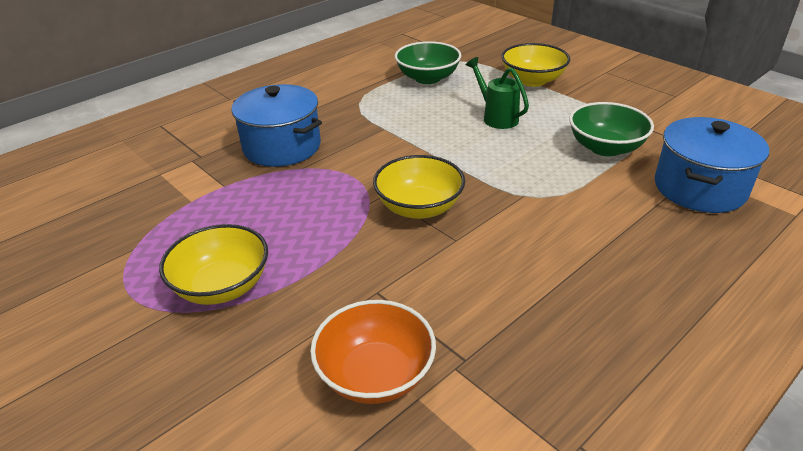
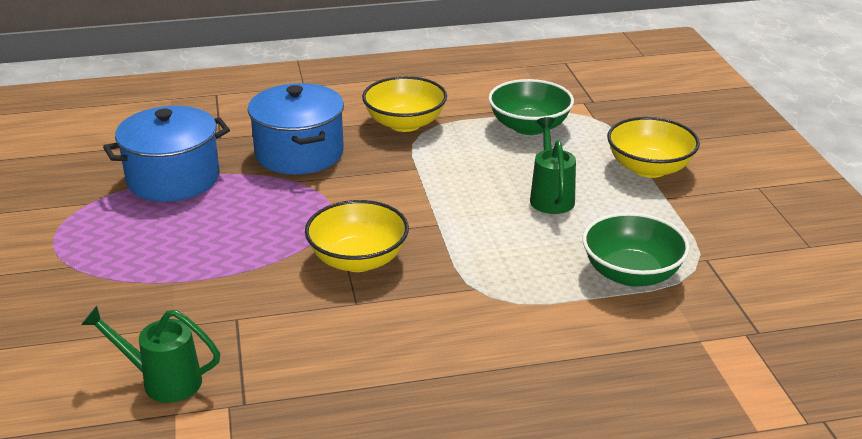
camera: 30 degrees right, 5 degrees down
(222, 286) = (123, 261): yellow bowl -> yellow bowl (405, 123)
(375, 374) = (163, 381): orange bowl -> green watering can
(699, 188) = (681, 357): blue pot -> blue pot (173, 179)

